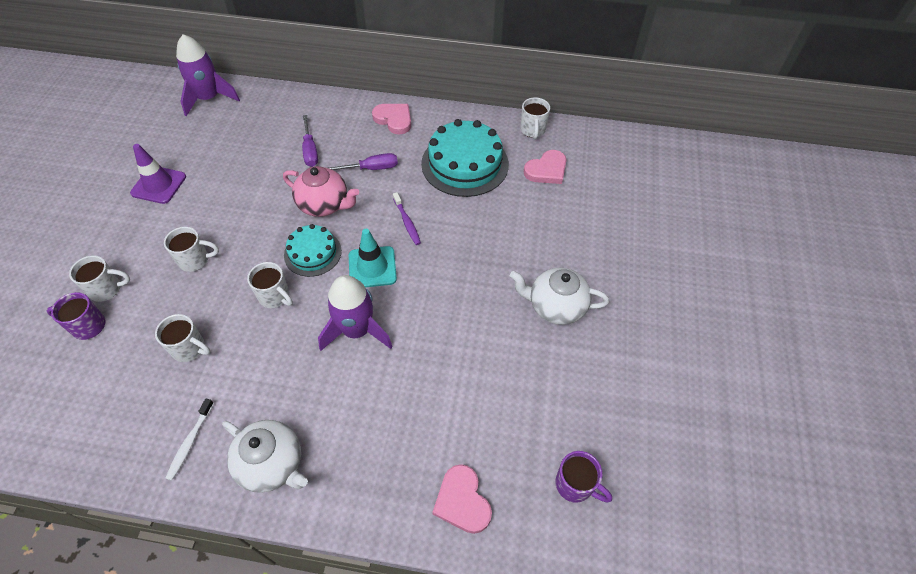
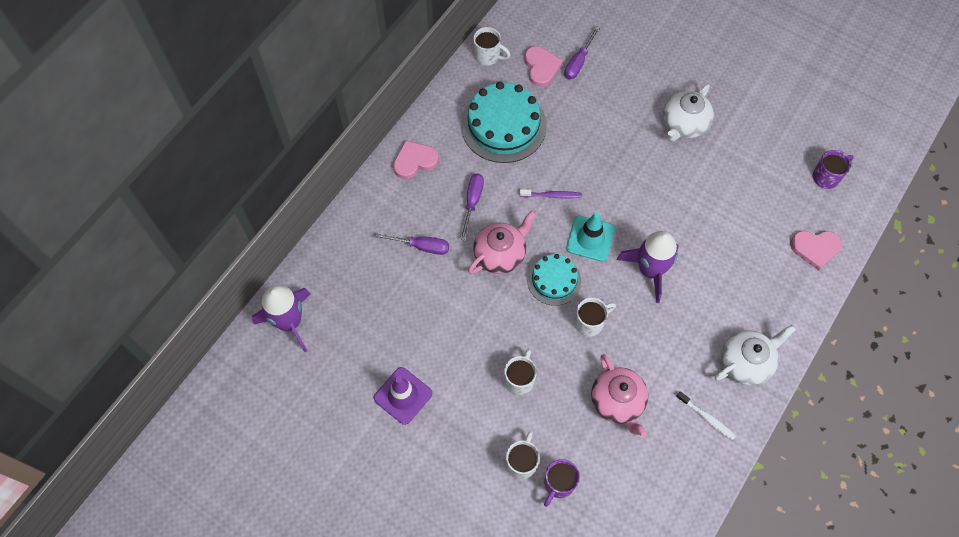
camera: 65 degrees left, 10 degrees up
(189, 349) = (617, 402): white mug -> pink teapot
(572, 195) = (578, 62): none -> purple screwdriver

